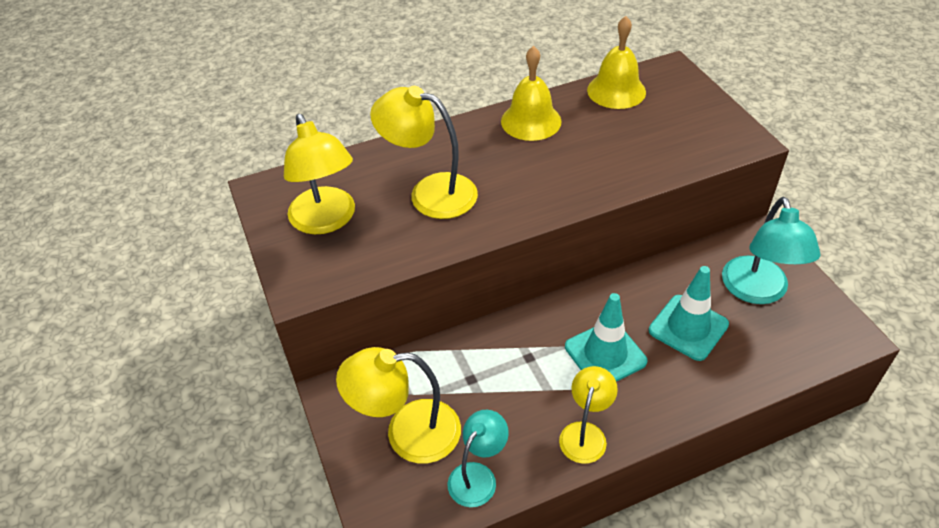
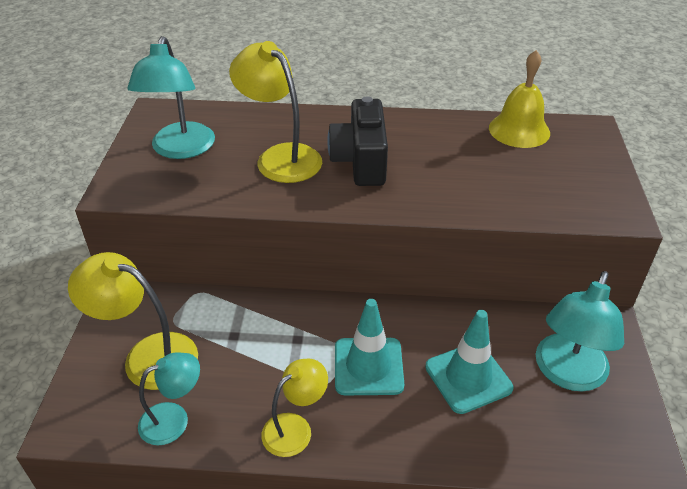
camera: 25 degrees right, 5 degrees down
(326, 221) = (180, 149): yellow lamp -> turquoise lamp
(506, 170) = (360, 161): none -> black camera
(531, 121) = (417, 130): yellow bell -> none

